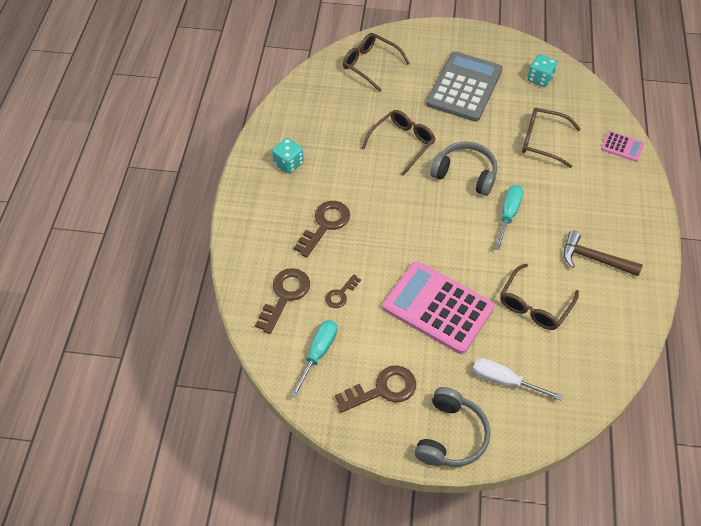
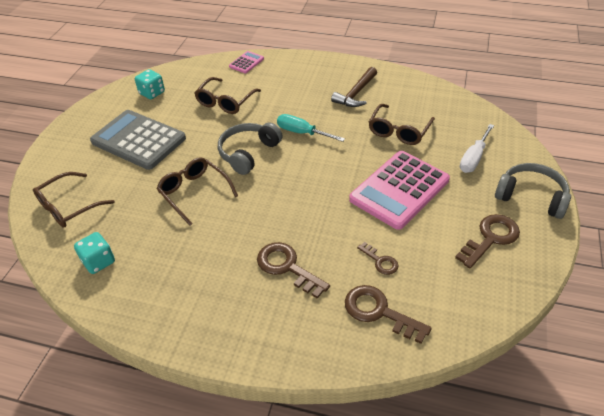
camera: 80 degrees left, 10 degrees down
(288, 163) = (188, 295): turquoise dice -> turquoise dice (98, 261)
(318, 353) = (453, 286): turquoise screwdriver -> none
(382, 389) = (490, 238): brown key -> brown key turned 60 degrees clockwise
(534, 305) = (399, 131): brown glasses -> brown glasses turned 75 degrees clockwise

